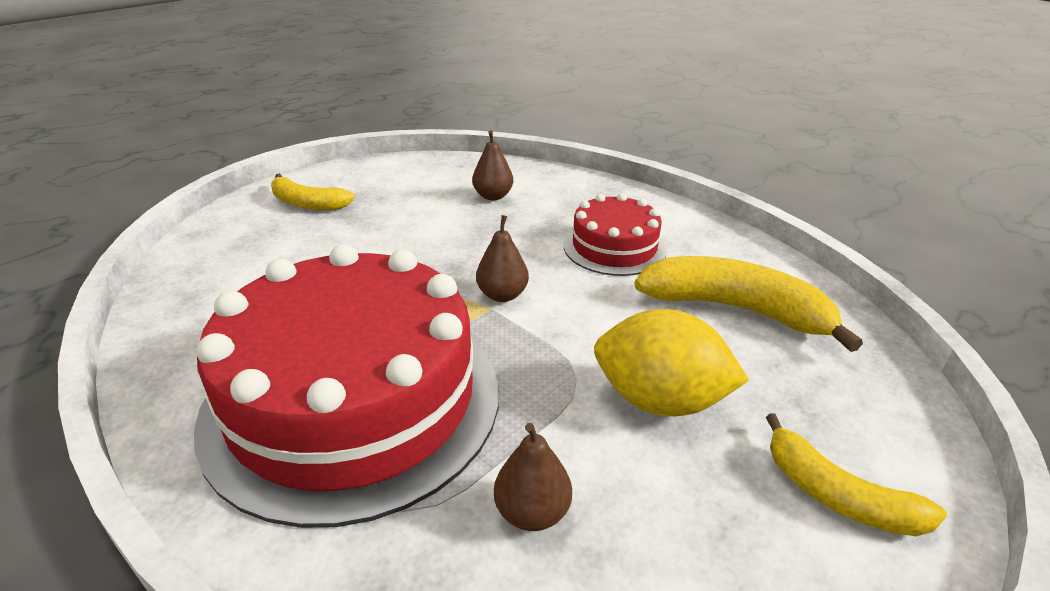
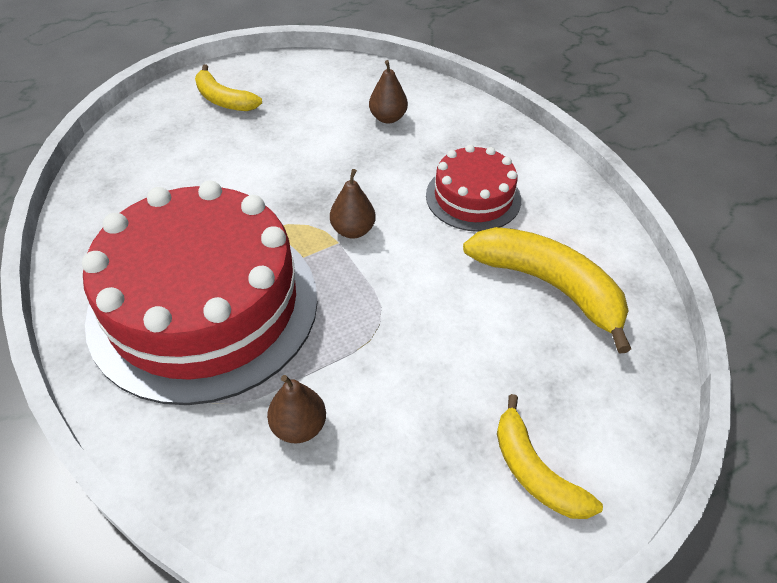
camera: 15 degrees right, 15 degrees up
(660, 400) = (437, 359): yellow lemon -> none

